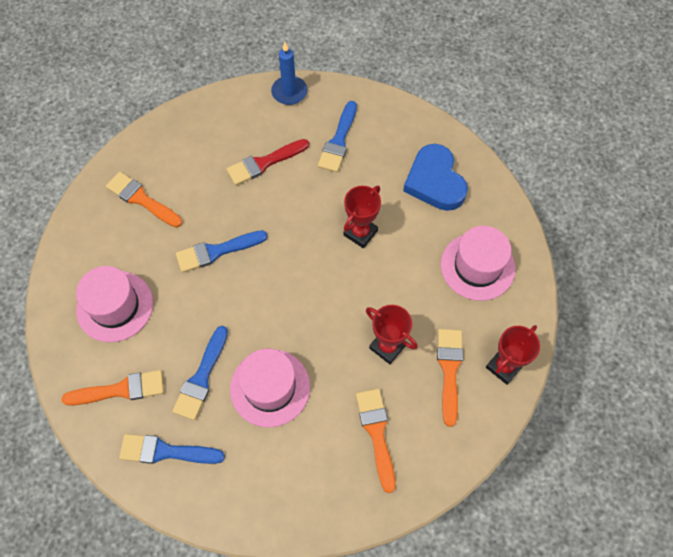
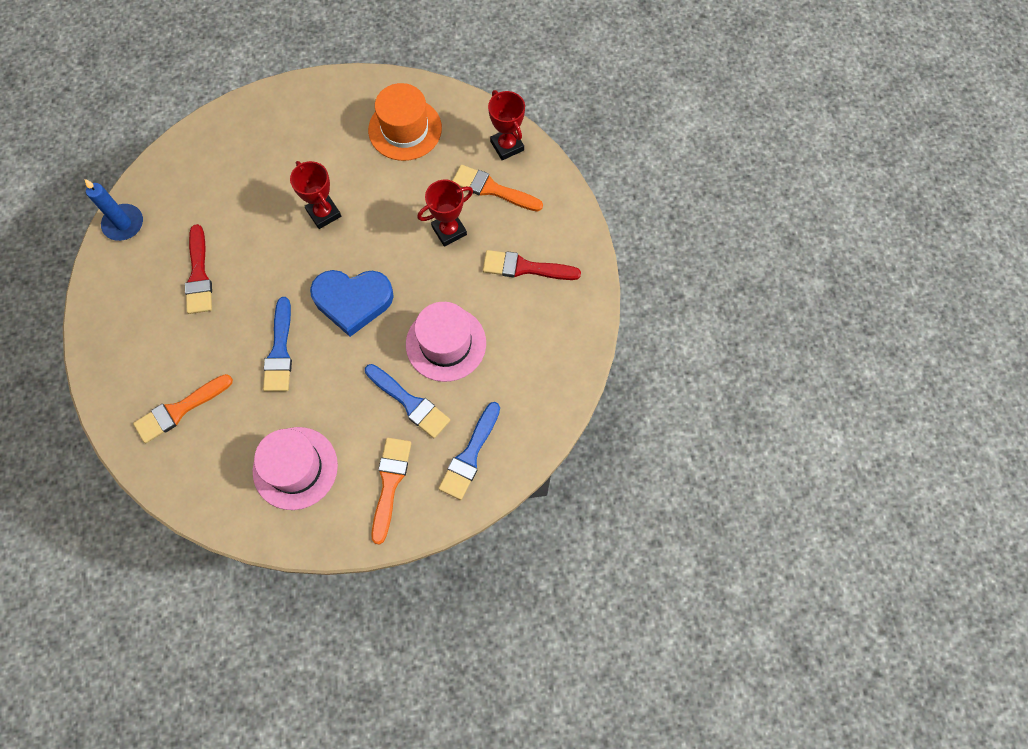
camera: 70 degrees left, 5 degrees up
(338, 141) = (210, 197): blue brush -> none
(376, 433) = (525, 268): orange brush -> red brush
(435, 181) = (300, 130): blue heart -> blue heart (352, 301)
(477, 266) = (405, 129): pink hat -> orange hat

